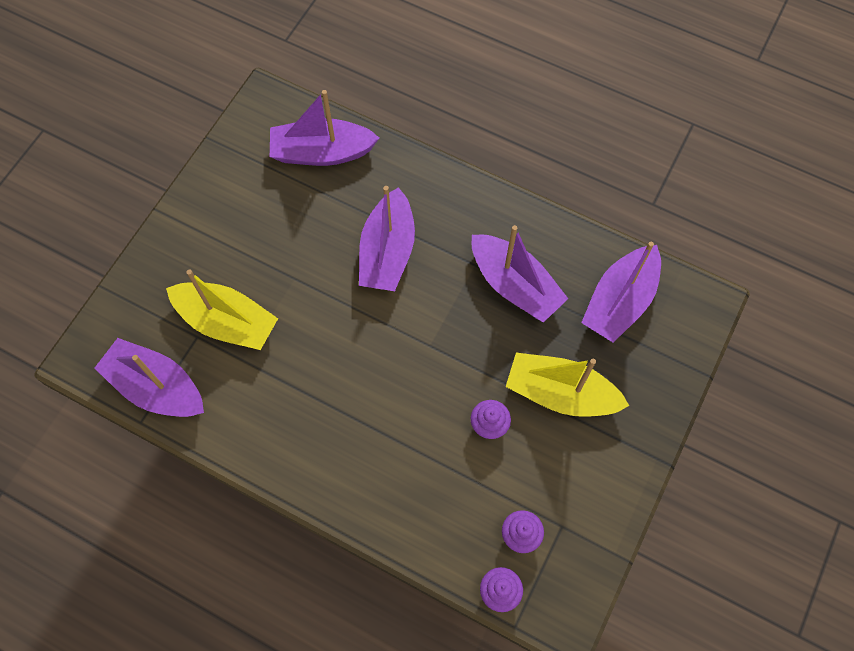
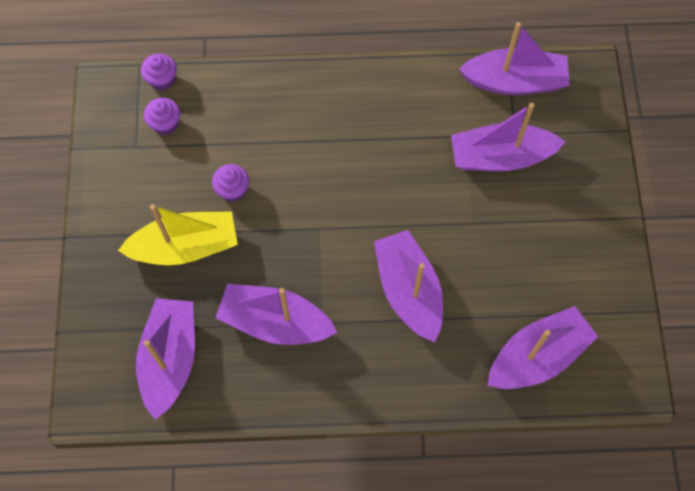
camera: 150 degrees right, 0 degrees up
(227, 322) = (500, 157): yellow boat -> purple boat

